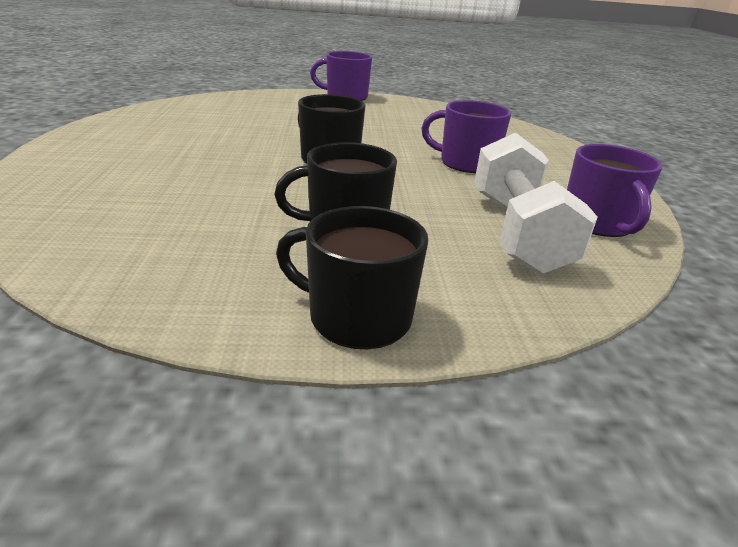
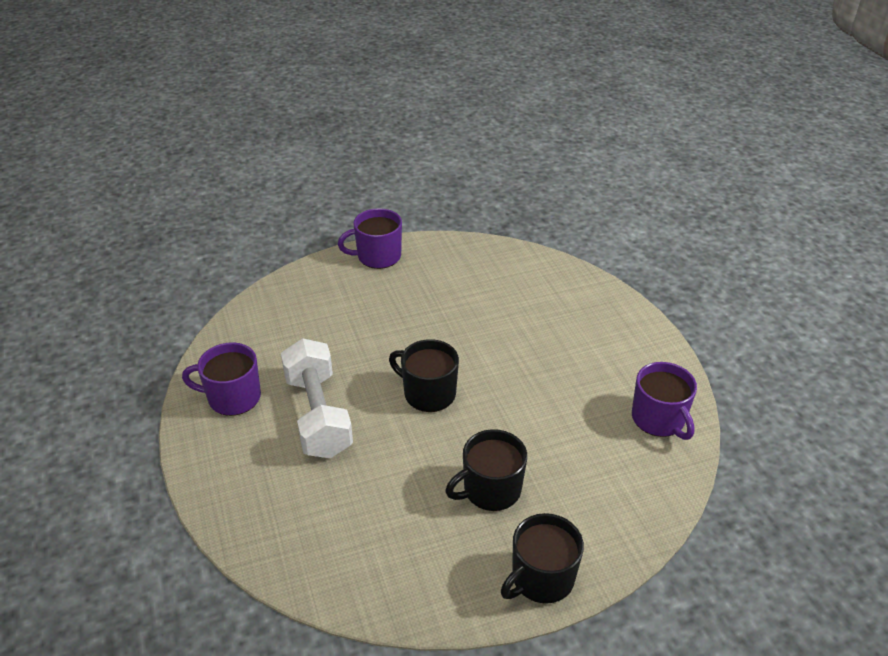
camera: 15 degrees left, 10 degrees up
(357, 317) = (541, 578): black mug -> black mug turned 45 degrees counterclockwise
(466, 163) = (540, 359): purple mug -> purple mug (233, 397)
(517, 232) = (607, 452): white dumbbell -> white dumbbell (318, 415)

